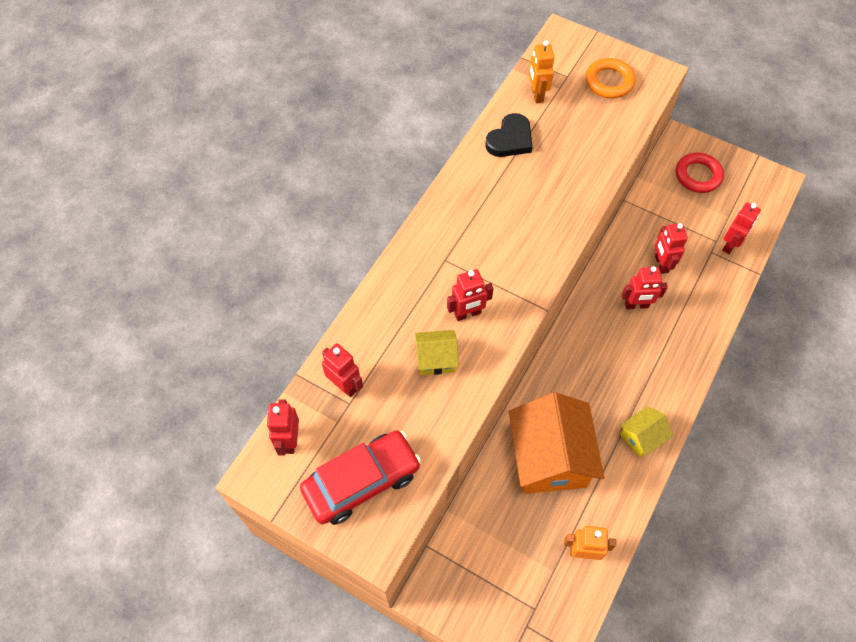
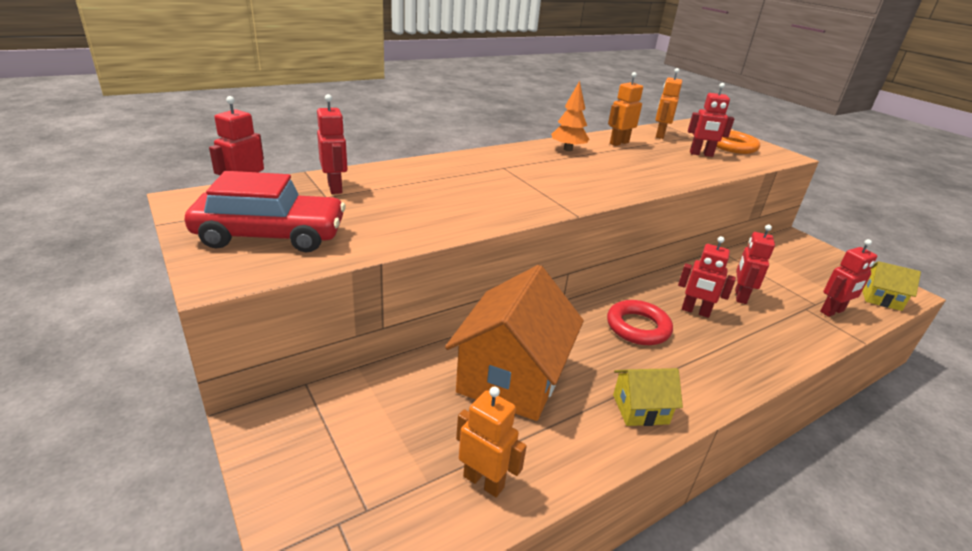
camera: 25 degrees right, 30 degrees down
(436, 359) = (436, 203): yellow house -> yellow house (880, 298)
(467, 314) = (494, 193): red robot -> red robot (701, 154)
(475, 185) = (568, 149): none -> orange tree
(510, 139) = (619, 143): black heart -> orange robot
(698, 175) = (809, 261): red ring -> red ring (638, 327)

